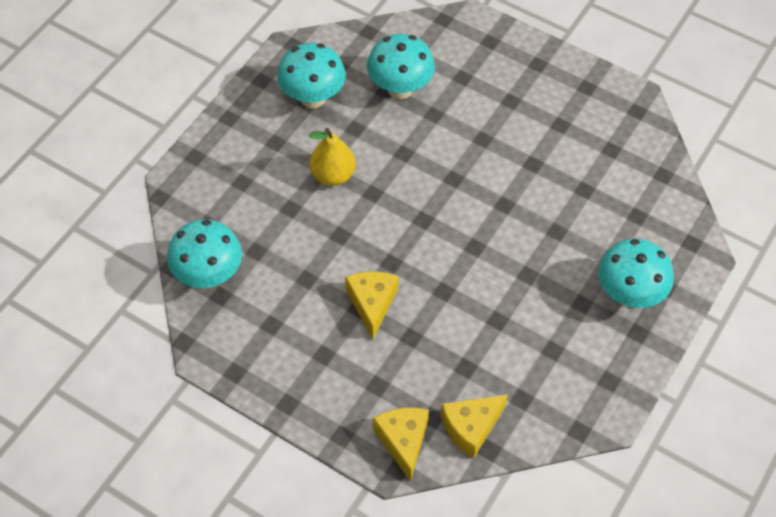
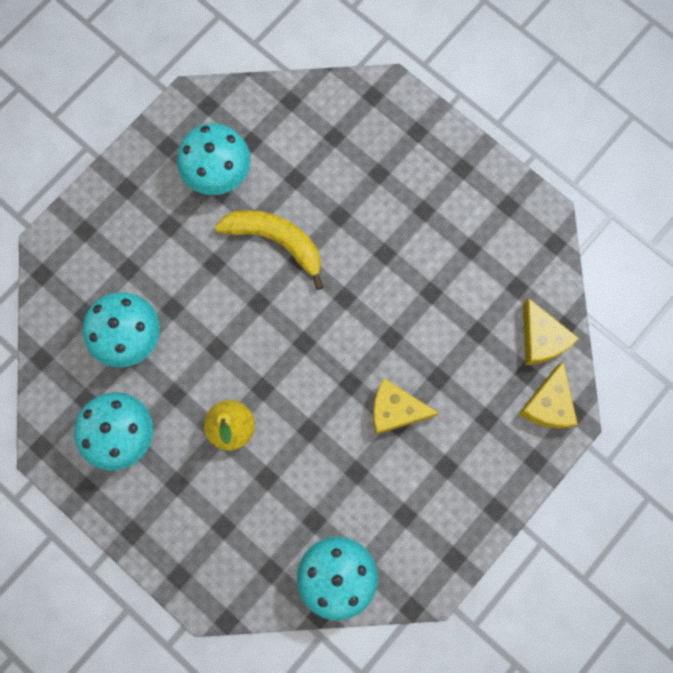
camera: 80 degrees left, 20 degrees up
(403, 441) = (548, 404): yellow cheese -> yellow cheese turned 75 degrees counterclockwise
(517, 183) = (276, 241): none -> yellow banana
(629, 295) = (421, 166): turquoise mushroom -> turquoise mushroom (219, 175)

